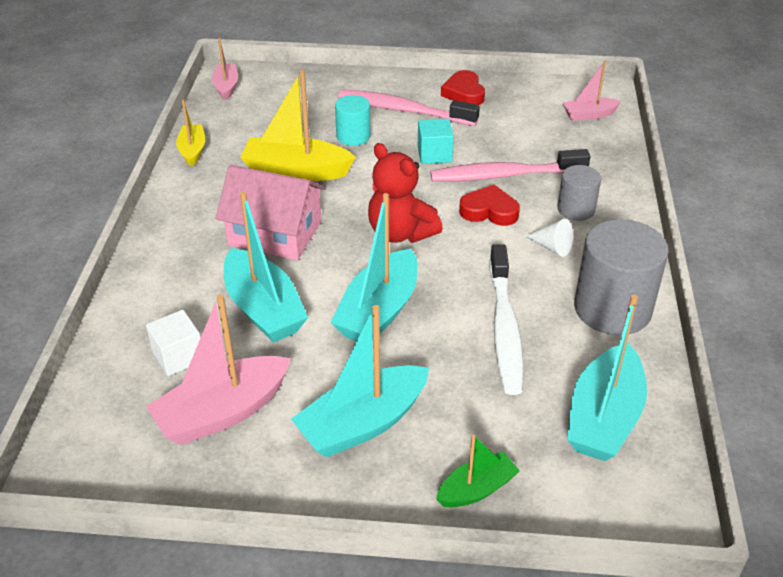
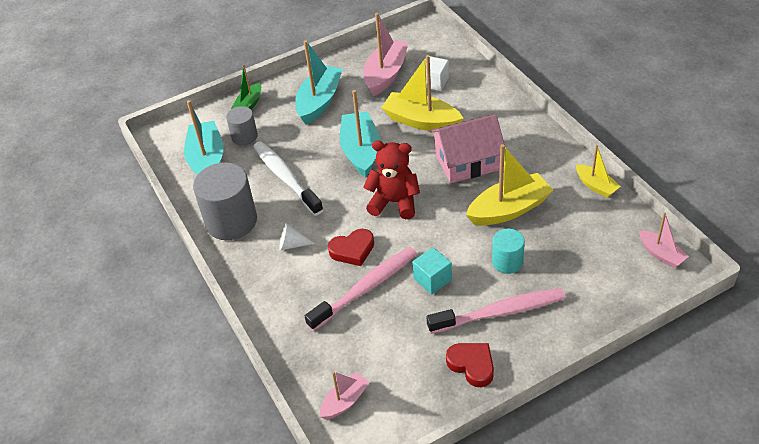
camera: 150 degrees right, 5 degrees up
(264, 309) = (421, 121): turquoise boat -> yellow boat
(576, 209) = (295, 285): grey cylinder -> grey cylinder (244, 136)

